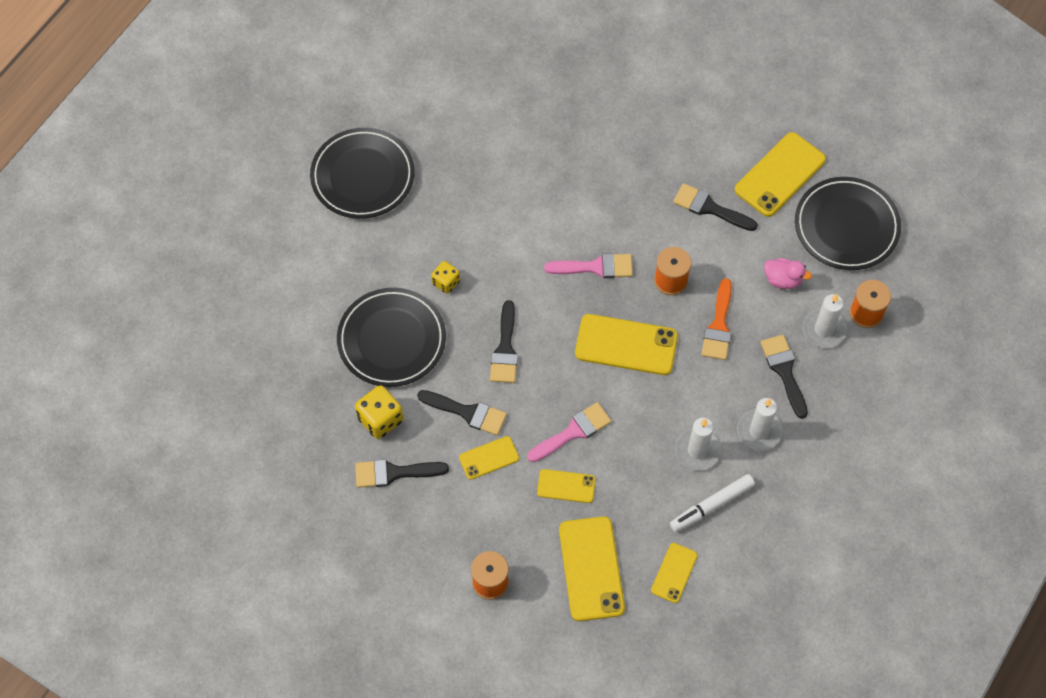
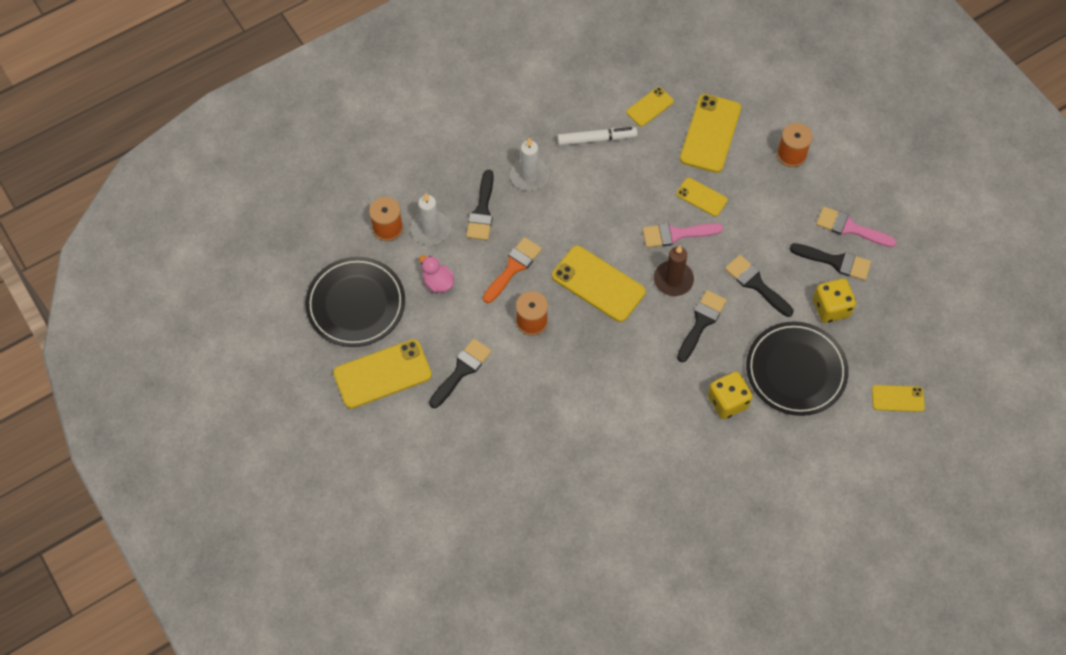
camera: 155 degrees left, 0 degrees up
(363, 176) = (763, 539): black plate -> none
(446, 282) = (727, 402): yellow dice -> yellow dice, size x1.59
(489, 458) = (753, 242): yellow phone -> yellow phone (897, 398)
(553, 381) = (673, 280): none -> brown candle
(595, 267) = (590, 360): pink brush -> pink brush (850, 228)
(697, 450) = (585, 181): white candle -> none
(709, 208) = (462, 370): black brush -> black brush turned 105 degrees counterclockwise

